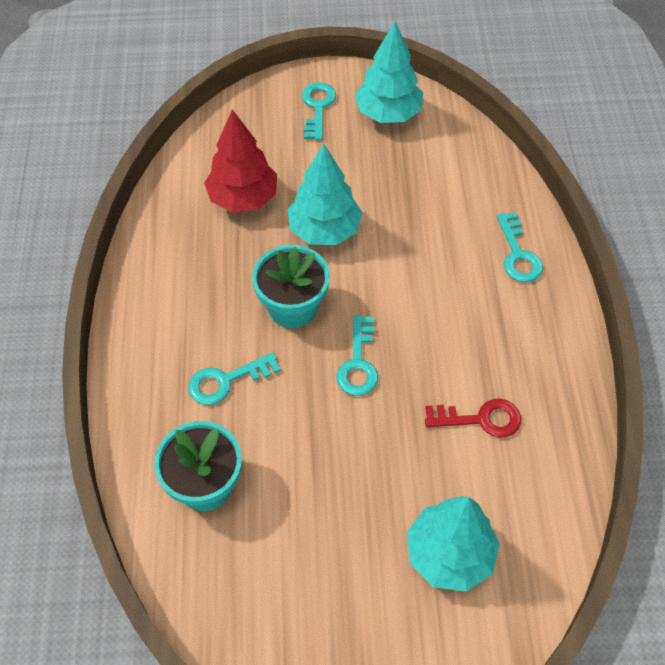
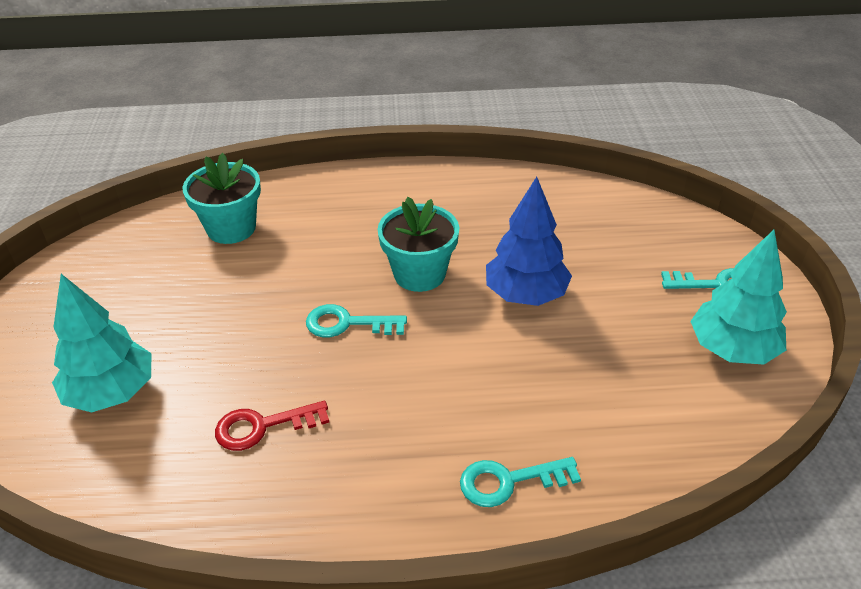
camera: 90 degrees right, 15 degrees down
(226, 381) = (335, 234): turquoise key -> none
(243, 198) = (561, 233): red tree -> none
(324, 230) = (525, 295): turquoise tree -> blue tree
(480, 419) = (263, 427): red key -> red key turned 75 degrees clockwise

